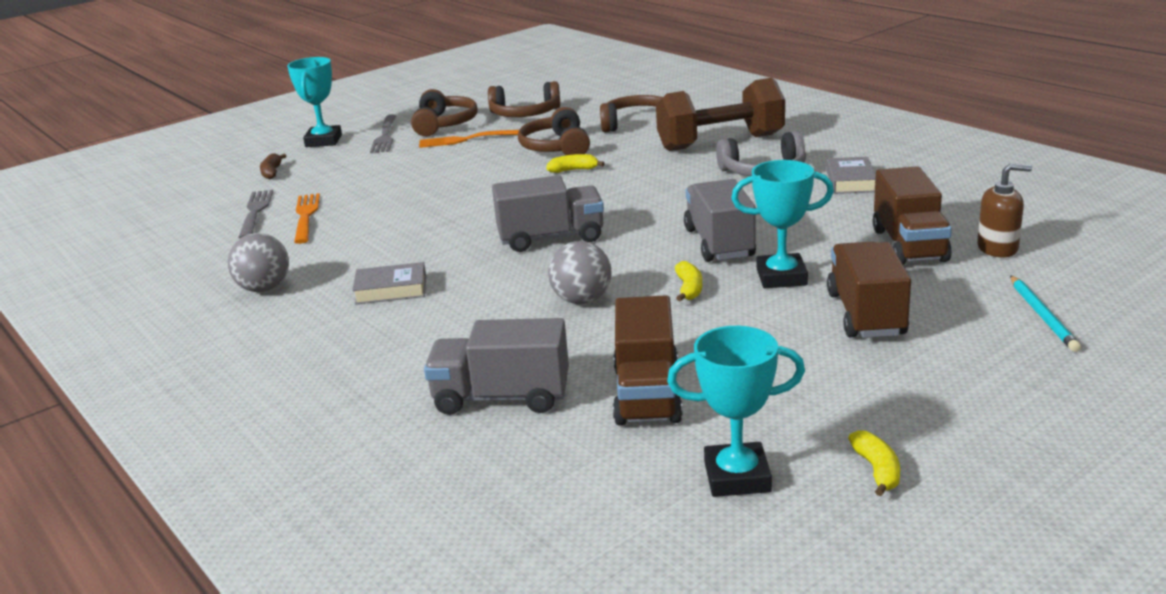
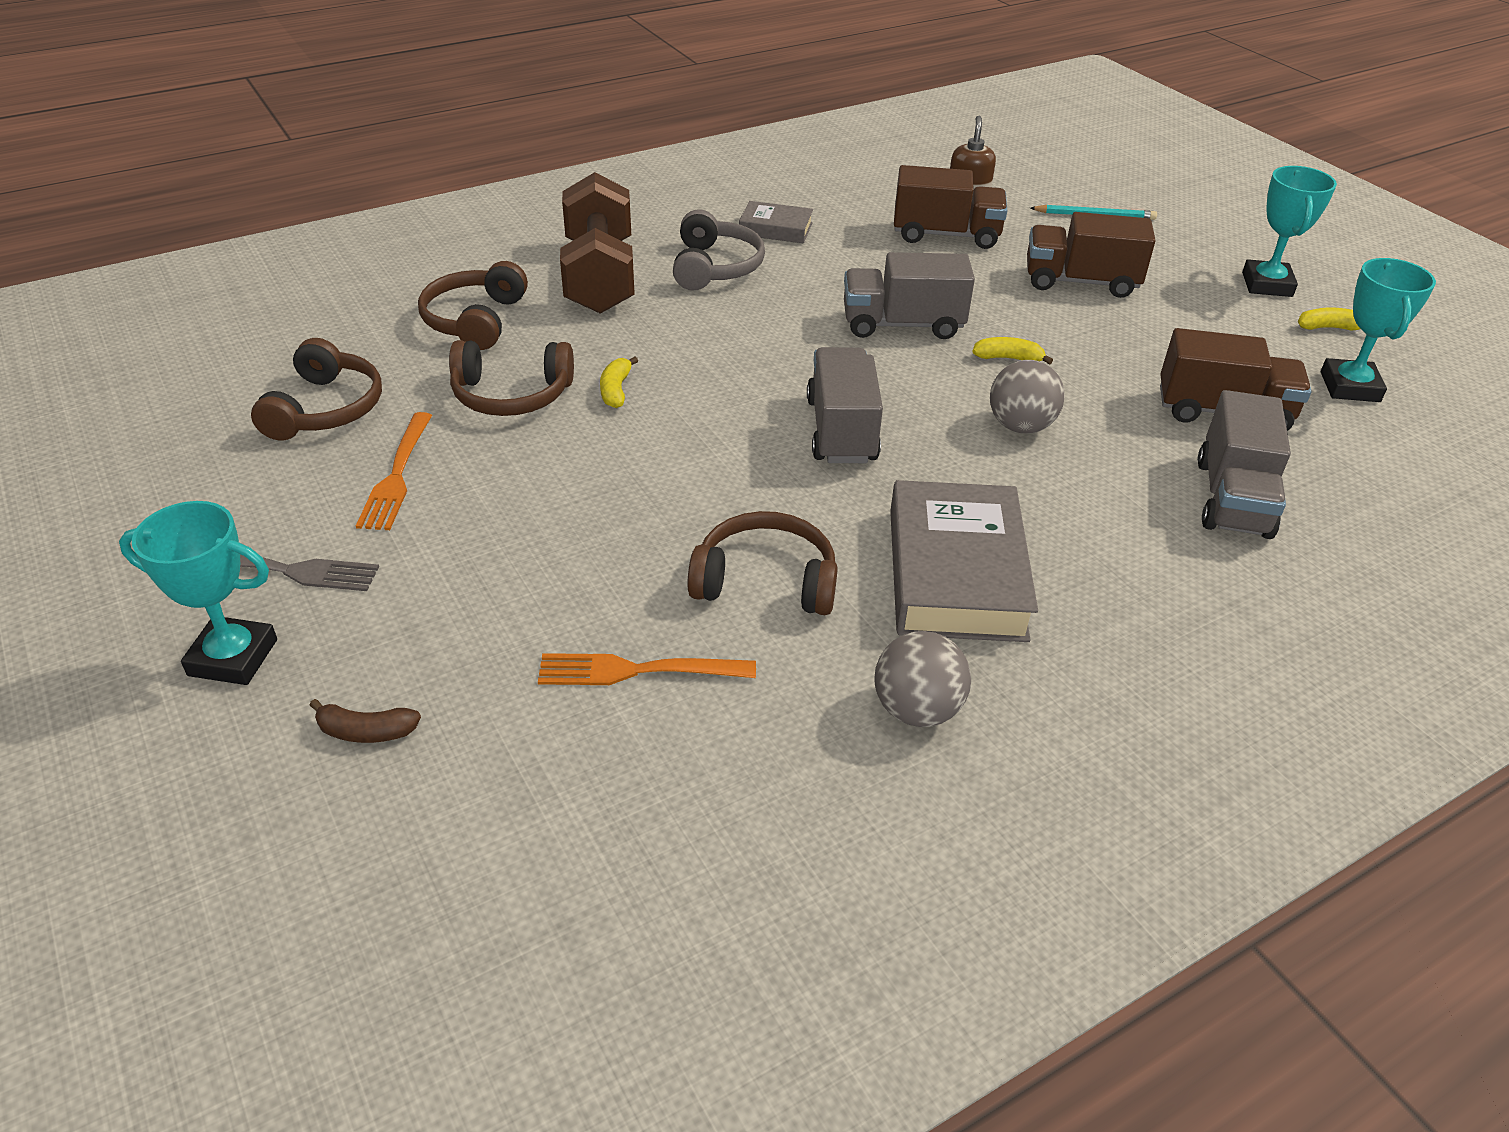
camera: 85 degrees left, 15 degrees up
(255, 212) = (578, 743): grey fork -> none
(391, 290) = (956, 573): grey book -> grey book, size x1.92
(444, 124) = (289, 496): brown headphones -> brown headphones (765, 581)
(781, 277) = (995, 306): turquoise trophy -> turquoise trophy (1267, 284)

